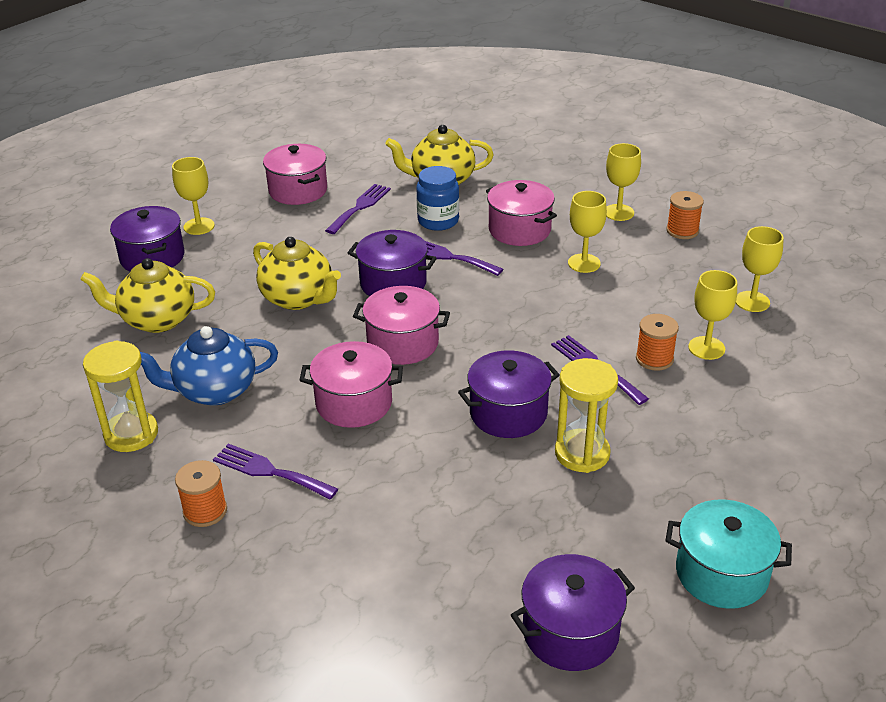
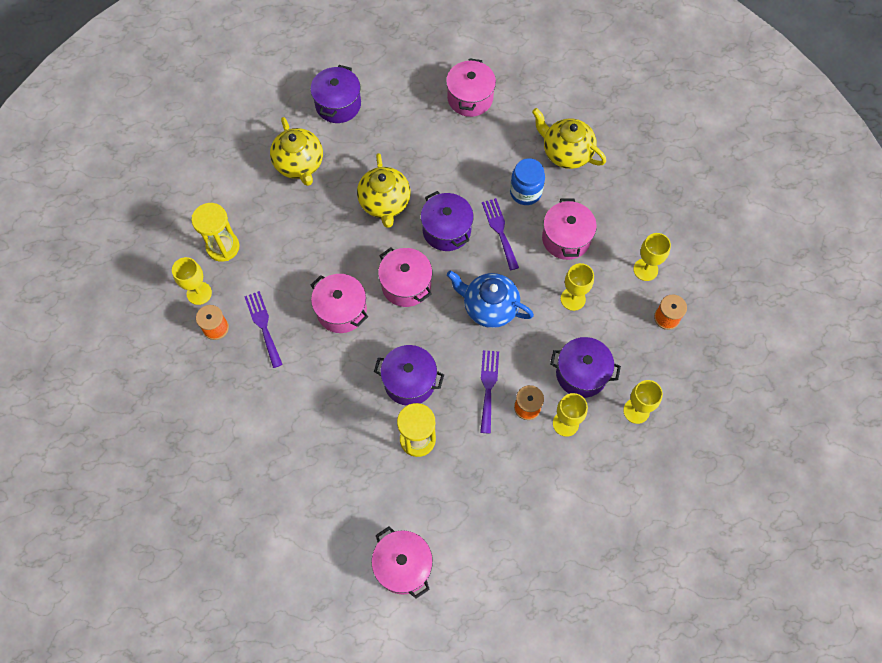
camera: 40 degrees right, 30 degrees up
(157, 320) = (299, 164): yellow teapot -> yellow teapot turned 150 degrees counterclockwise
(199, 226) = (385, 93): yellow goblet -> yellow goblet (199, 293)
(214, 391) = (284, 245): blue teapot -> blue teapot (489, 307)
(360, 207) = (492, 143): purple fork -> none
(570, 632) = (304, 534): purple pot -> purple pot (581, 373)
(721, 573) = (403, 565): turquoise pot -> pink pot

